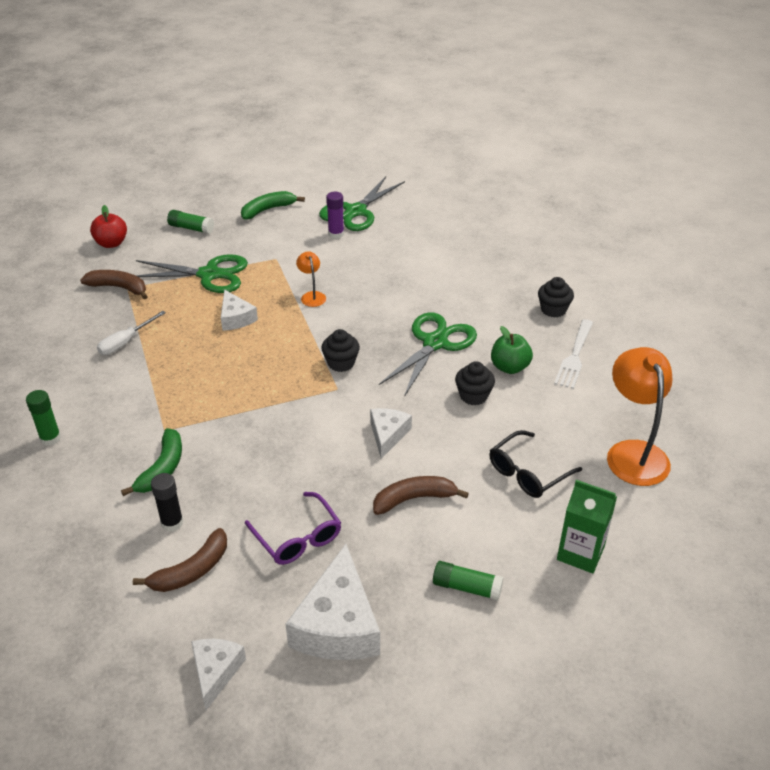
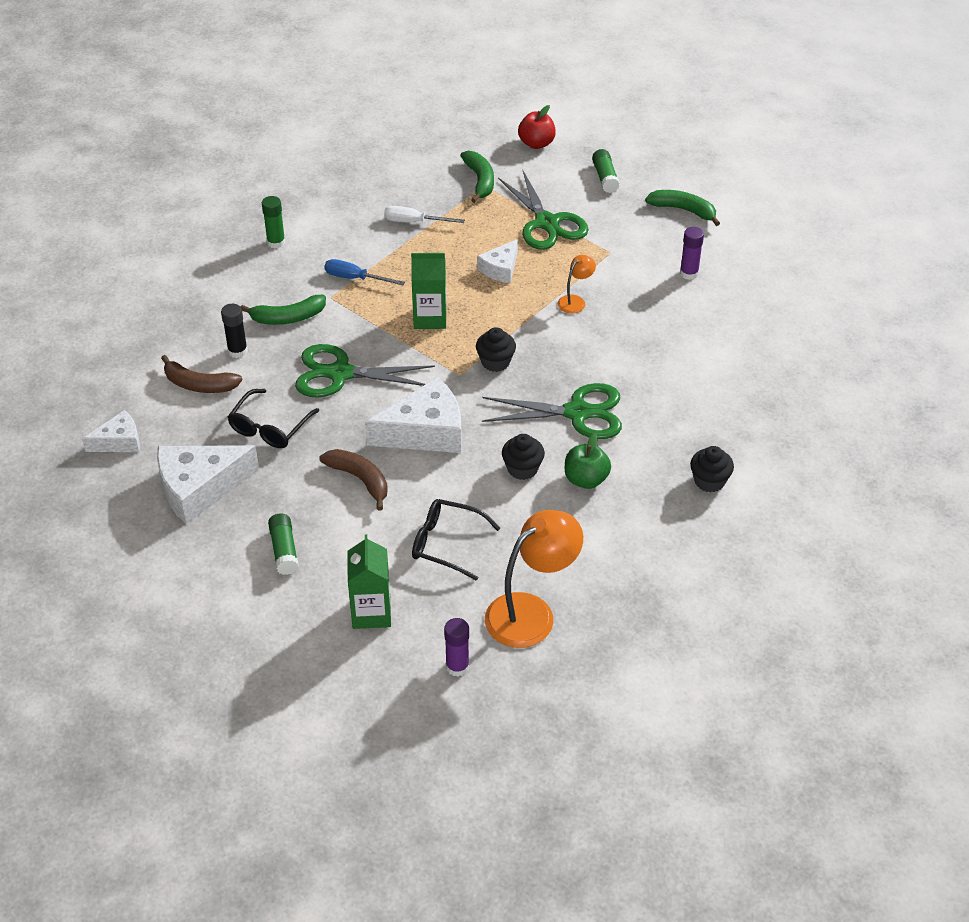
camera: 60 degrees right, 5 degrees up
(119, 288) = (480, 181): brown banana -> green banana
(157, 405) = (355, 278): none -> blue screwdriver
(254, 379) = (430, 318): none -> green carton
(298, 537) = (270, 427): purple glasses -> black glasses
(355, 211) = (742, 270): green scissors -> green scissors (340, 374)
(388, 435) = (425, 432): white cheese -> white cheese, size x1.77
(574, 356) = (644, 523): white fork -> none
(670, 520) = (457, 666): none -> purple glue stick

